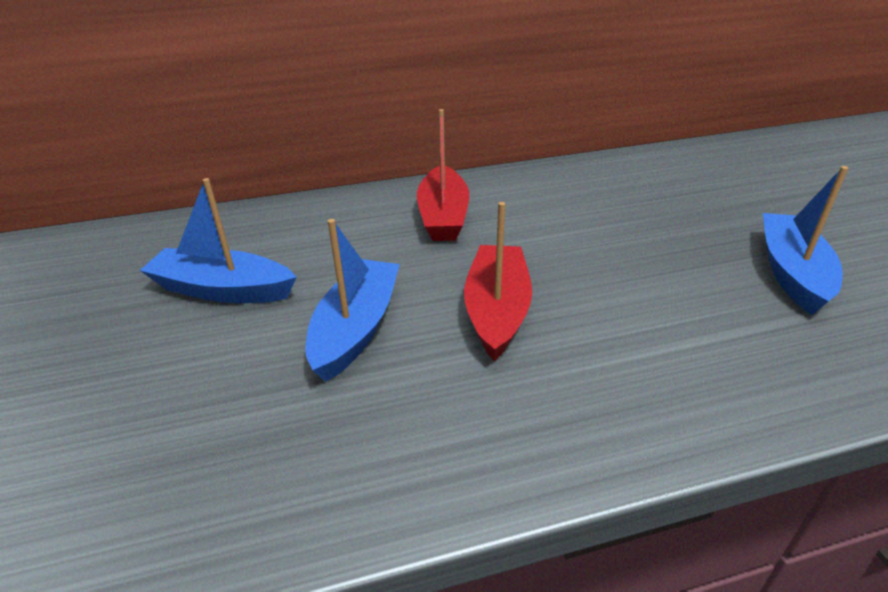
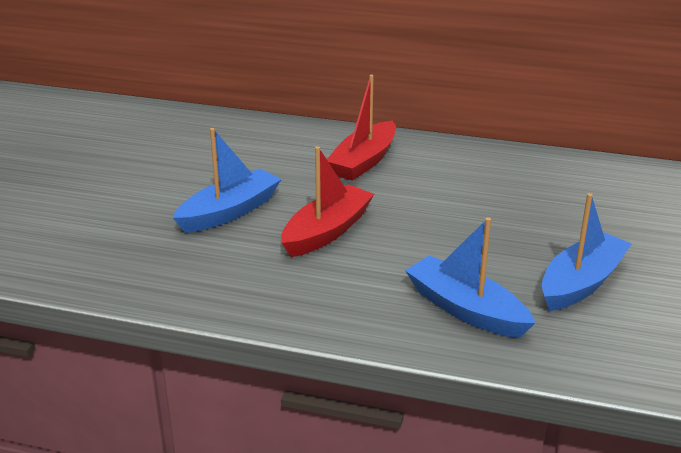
camera: 30 degrees right, 5 degrees down
(223, 290) = (174, 164): blue boat -> blue boat (466, 309)

